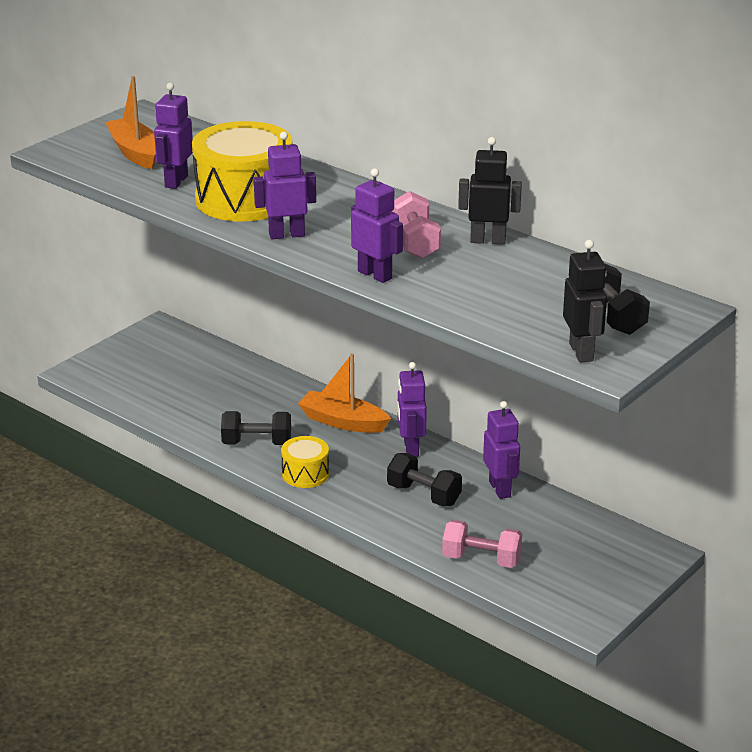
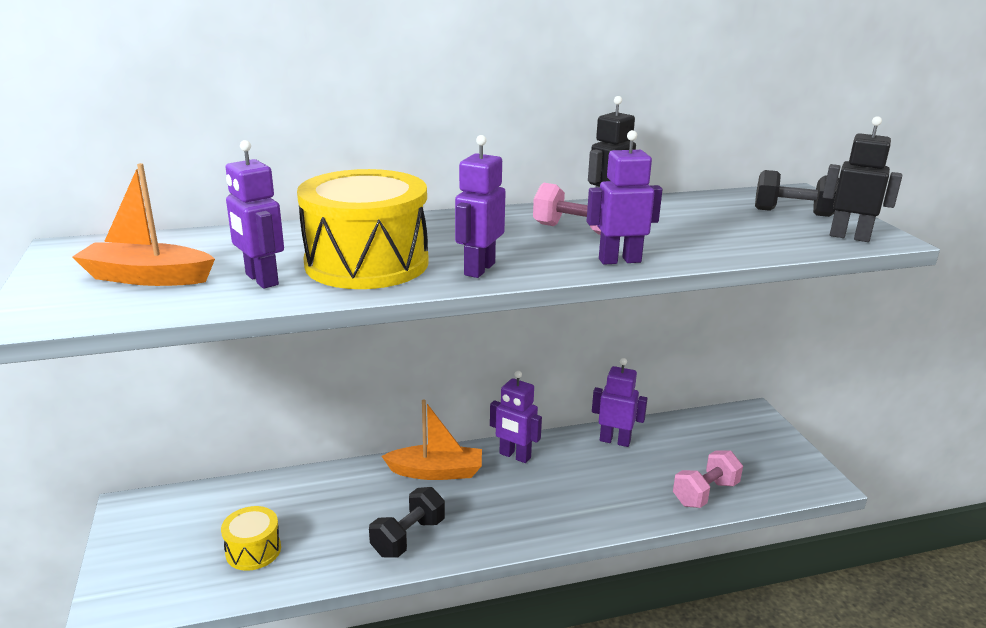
camera: 55 degrees left, 5 degrees down
(305, 474) = (491, 530): yellow drum -> yellow drum (253, 550)
(343, 422) = (436, 472): orange boat -> orange boat turned 150 degrees counterclockwise
(424, 495) = (588, 480): black dumbbell -> none

